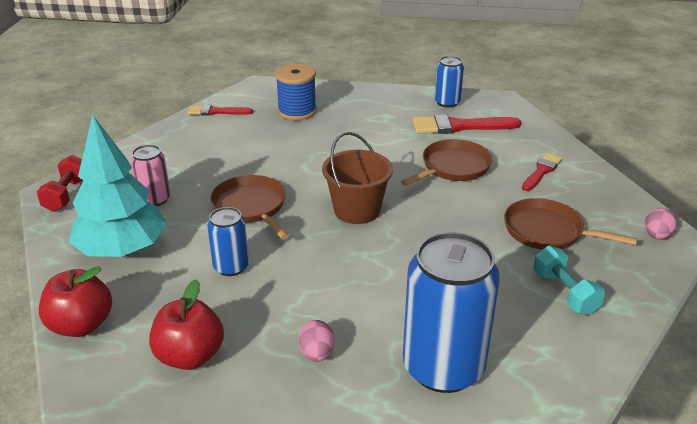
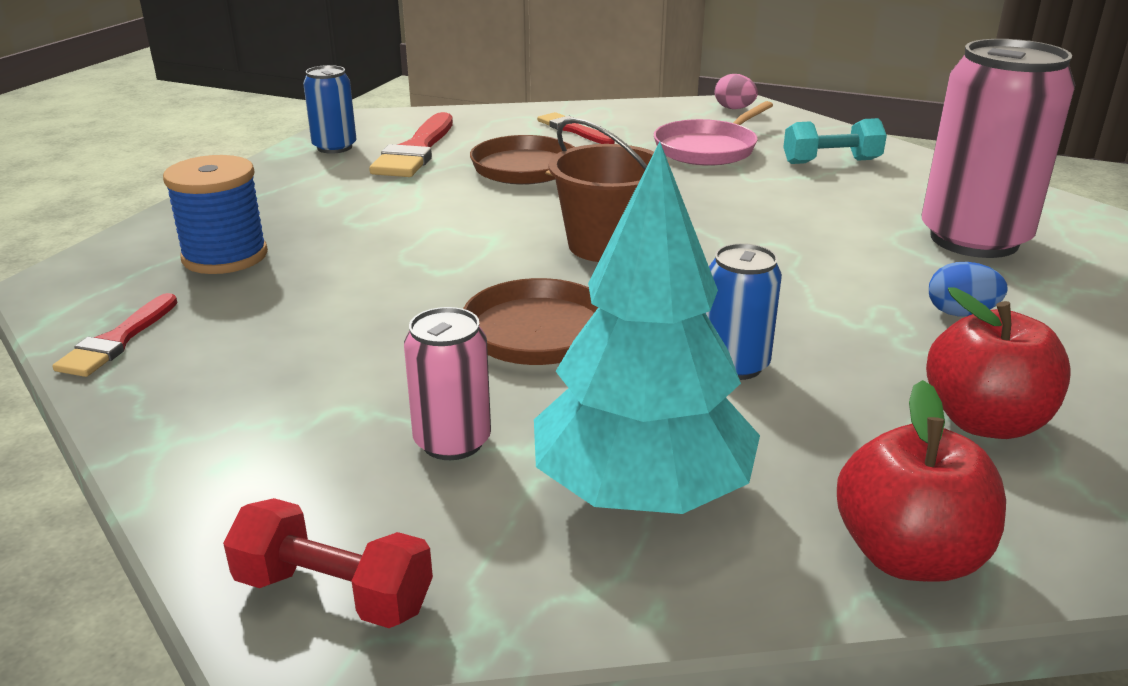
camera: 75 degrees left, 5 degrees down
(317, 354) = (960, 313): pink egg -> blue egg
(443, 367) = (974, 239): blue can -> pink can
(547, 231) = (708, 149): brown pan -> pink pan

